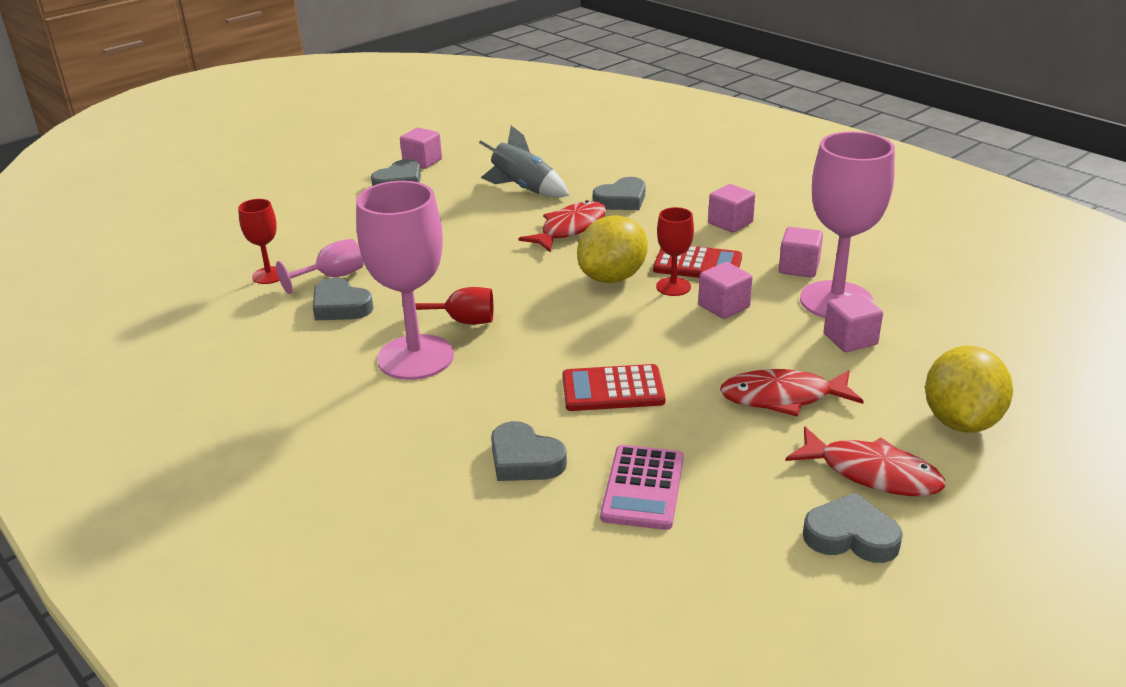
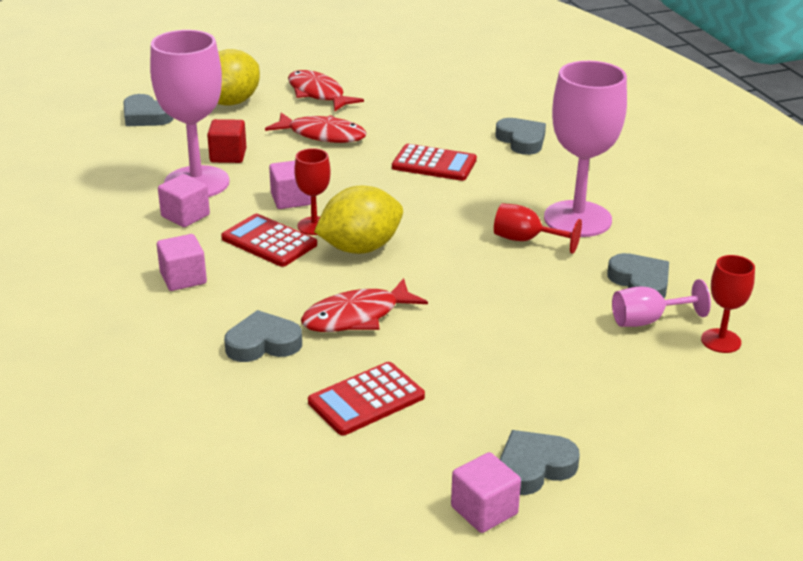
camera: 160 degrees left, 0 degrees up
(524, 188) = (366, 399): grey rocket -> red calculator
(643, 488) = (457, 114): pink calculator -> none
(850, 339) = (228, 156): pink cube -> red cube
(851, 536) = (363, 77): grey heart -> grey heart (146, 116)

